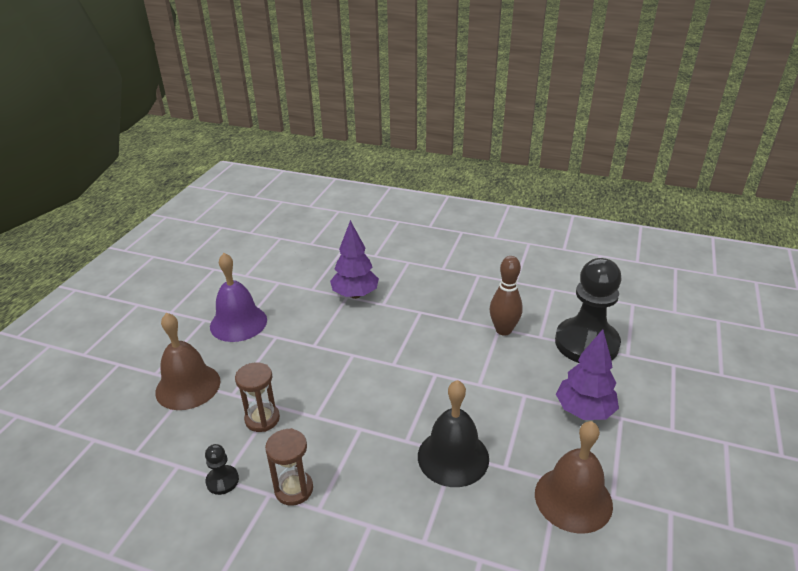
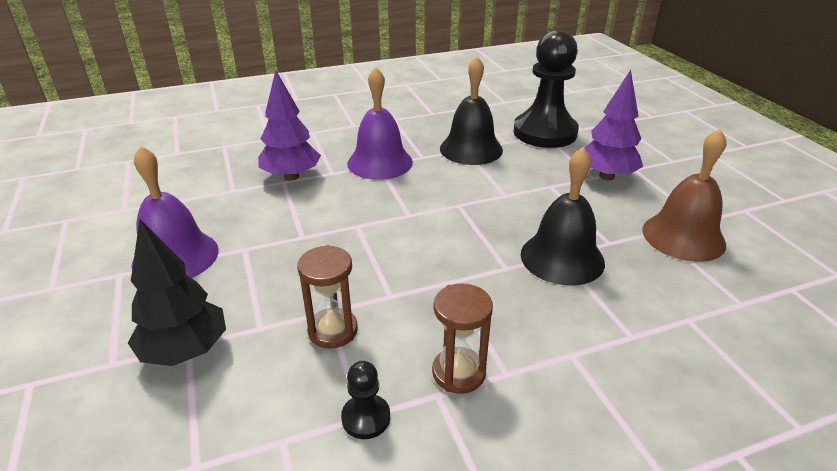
camera: 40 degrees left, 0 degrees up
(188, 386) = (185, 351): brown bell -> black tree
(423, 310) = (380, 162): none -> purple bell
(503, 330) = (471, 149): brown bowling pin -> black bell

